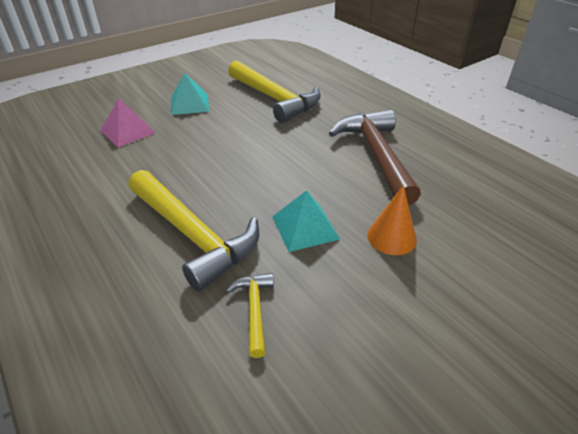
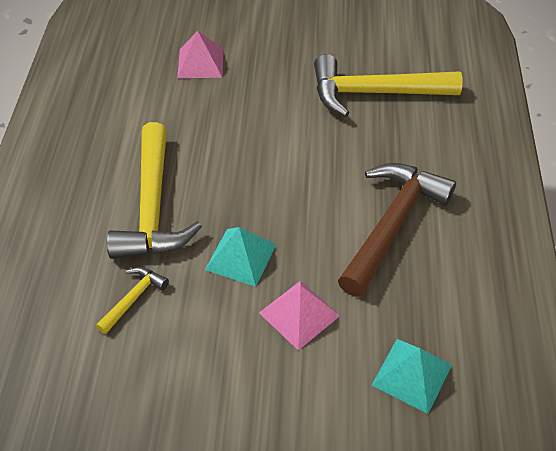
camera: 40 degrees right, 10 degrees up
(189, 104) = (284, 55): turquoise pyramid -> turquoise pyramid (411, 375)
(275, 99) = (374, 93): yellow hammer -> yellow hammer turned 90 degrees clockwise
(391, 237) = (299, 314): orange cone -> pink pyramid

